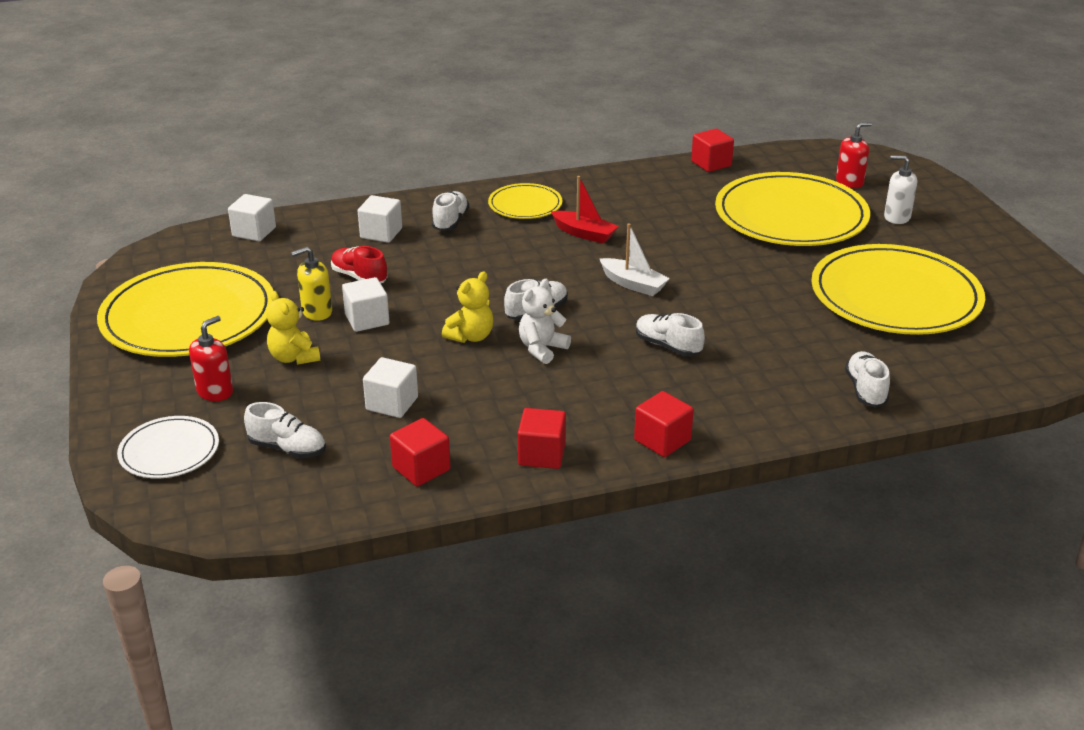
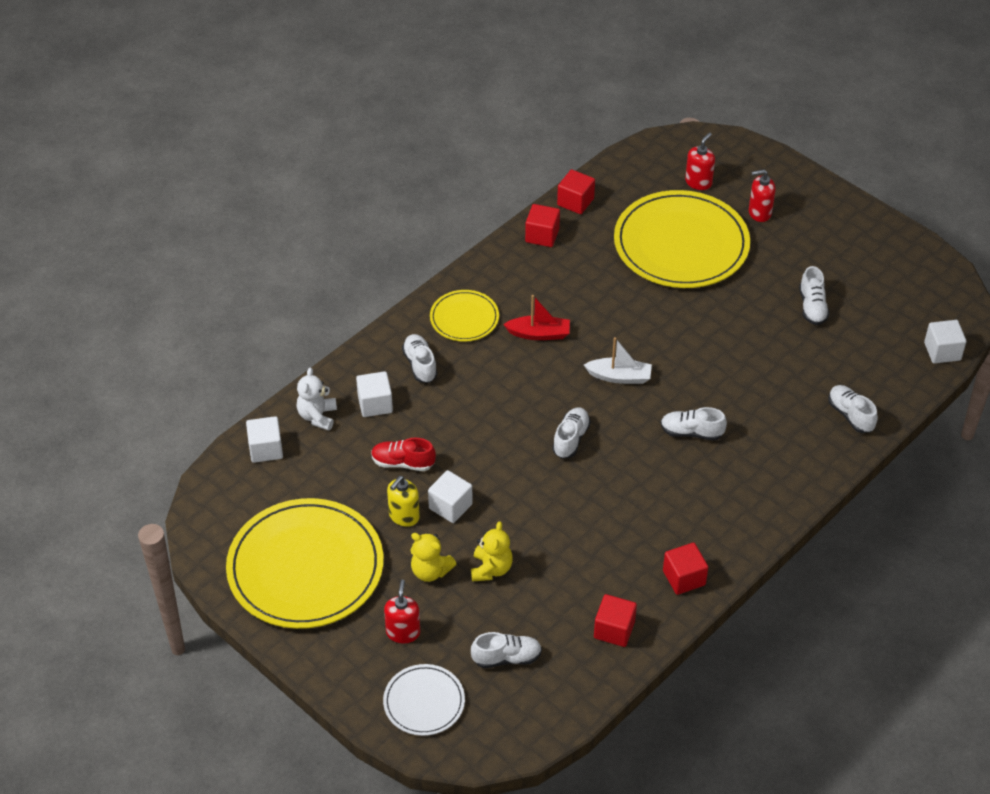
camera: 30 degrees left, 15 degrees up
(392, 403) = (543, 581): white cube -> white cube (942, 351)
(471, 336) = (543, 488): yellow teddy bear -> yellow teddy bear (491, 569)
(542, 349) = (605, 477): white teddy bear -> white teddy bear (317, 416)
(662, 440) = (752, 526): red cube -> red cube (542, 235)
(895, 296) = (812, 307): yellow plate -> white shoe
(896, 217) = (759, 213): white soap dispenser -> red soap dispenser

